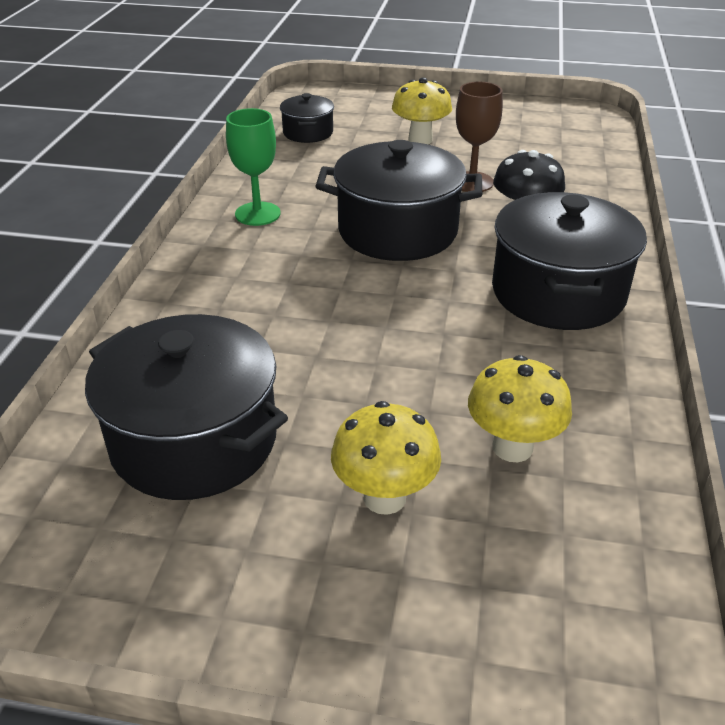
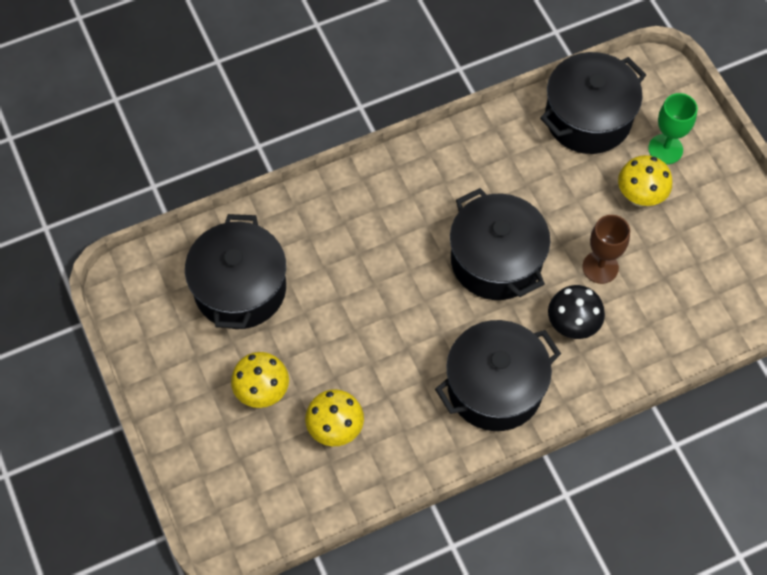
camera: 55 degrees right, 25 degrees up
(257, 214) = (452, 169): green goblet -> green goblet (665, 149)
(308, 133) = (588, 118): black pot -> black pot, size x1.94

